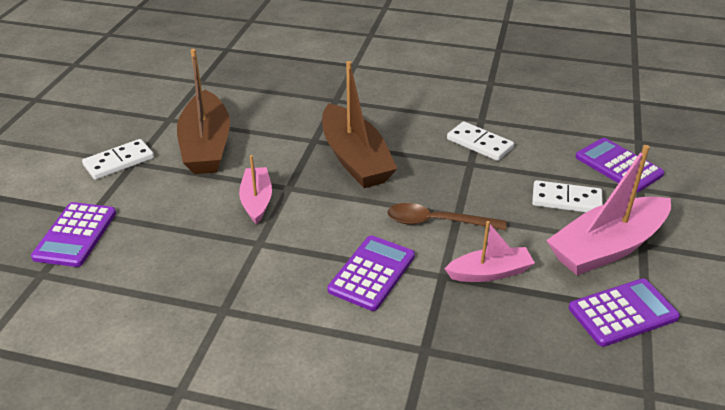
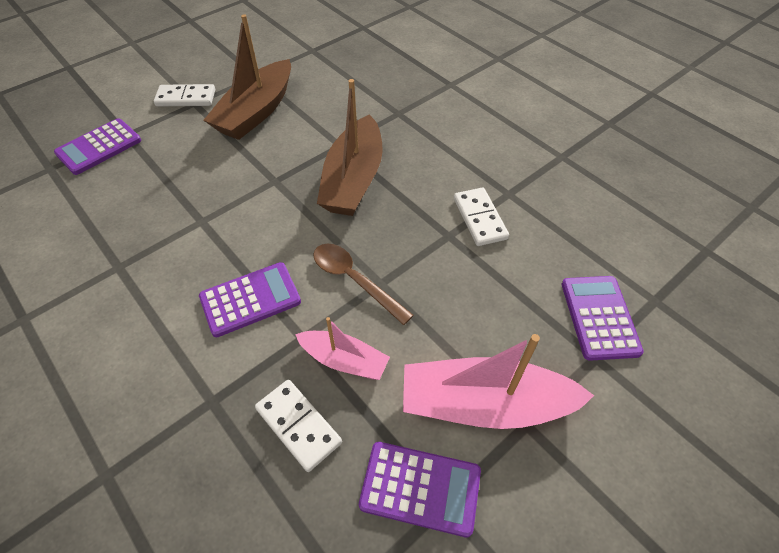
camera: 35 degrees right, 15 degrees up
(257, 201) = (239, 181): pink boat -> none
(566, 200) = (500, 326): white domino -> white domino (298, 425)

